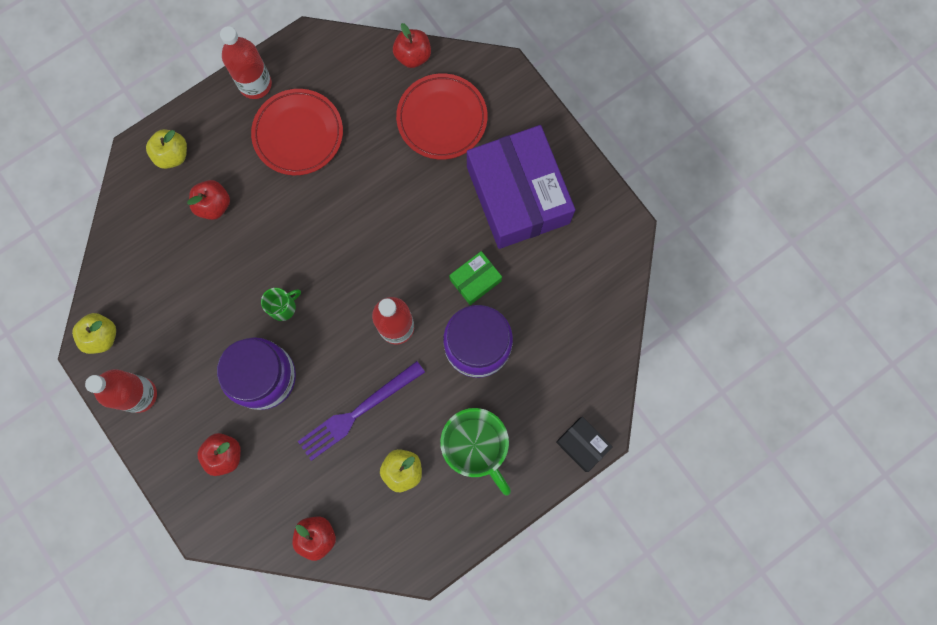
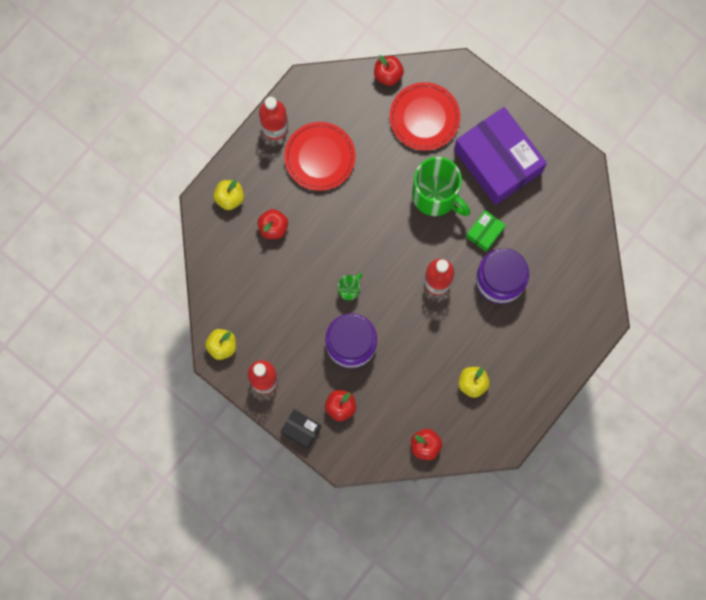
camera: 15 degrees left, 0 degrees up
(358, 412) = (428, 350): purple fork -> none
(475, 447) = (520, 353): green mug -> green mug (436, 196)
(582, 444) = (596, 331): black box -> black box (301, 429)

